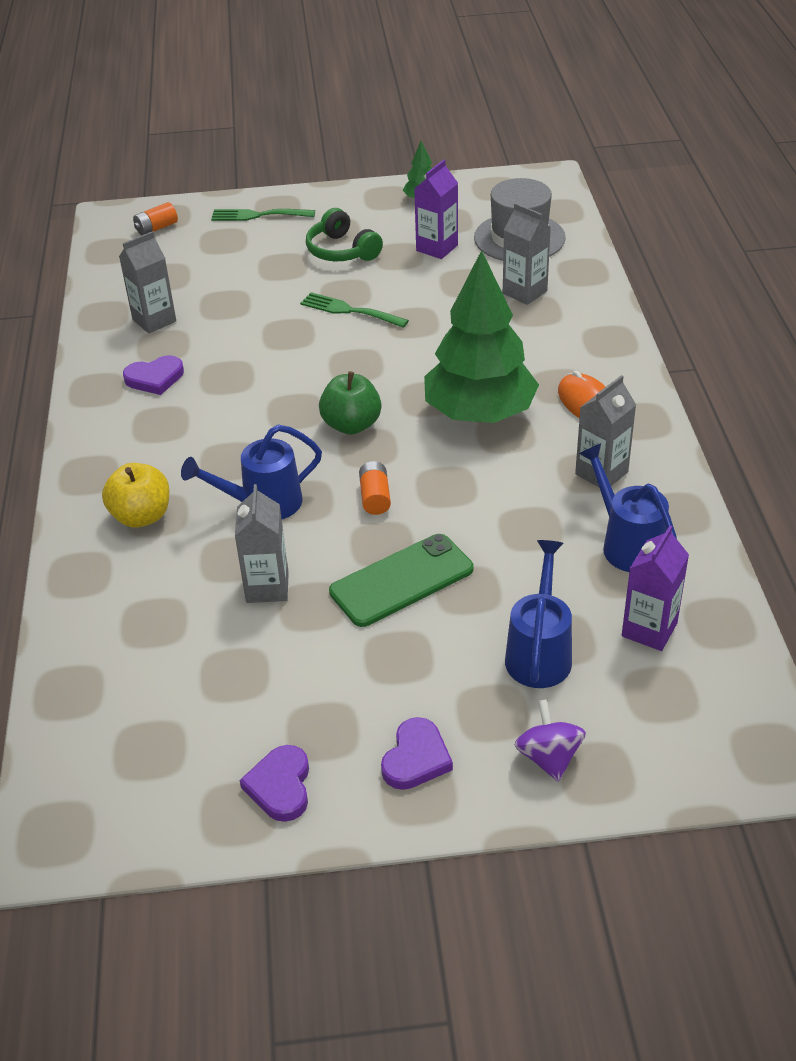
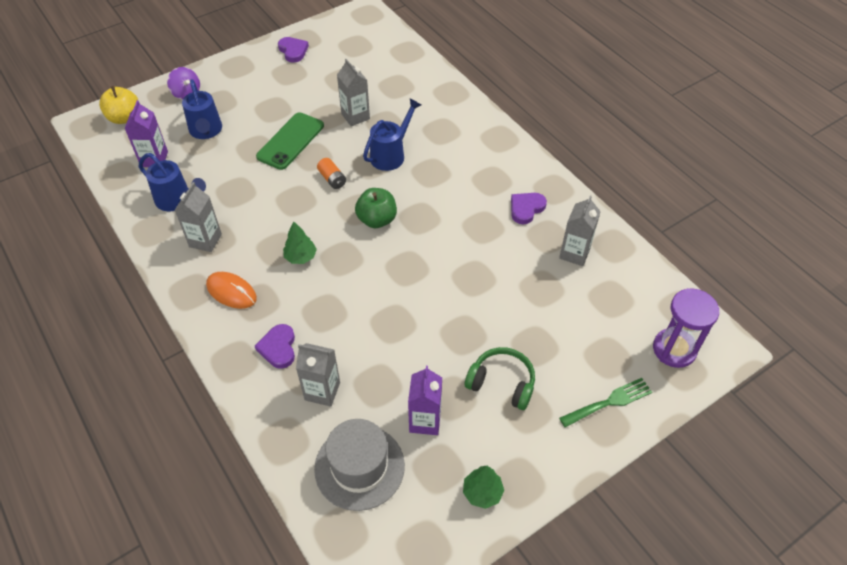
camera: 150 degrees right, 10 degrees up
(141, 516) = (448, 127): yellow apple -> yellow apple (124, 118)
(156, 228) = (674, 349): orange battery -> purple hourglass
(349, 310) = (446, 316): green fork -> none
(416, 758) = (243, 76): purple heart -> purple heart (278, 348)
(479, 414) = (301, 257): green tree -> green tree, size x0.42

